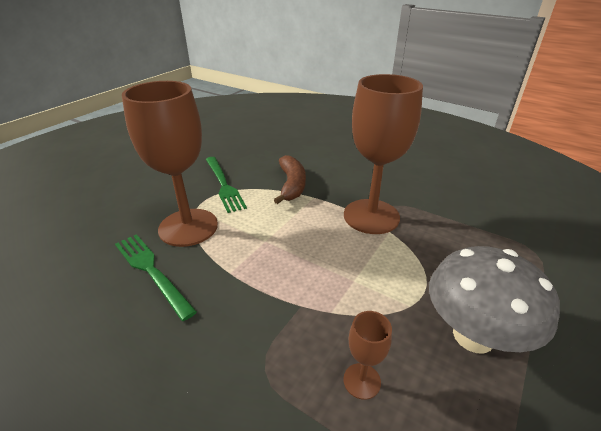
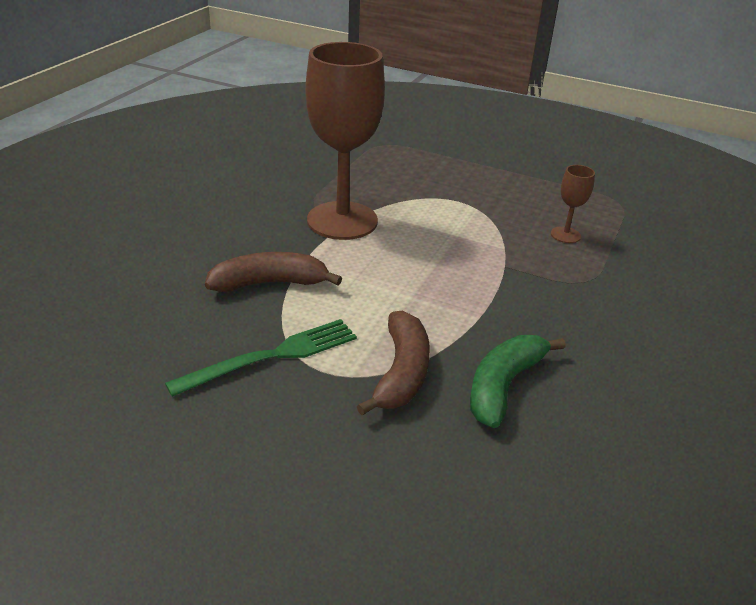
camera: 100 degrees left, 0 degrees up
(151, 271) = (503, 386): green fork -> green banana
(188, 227) = (401, 373): brown goblet -> brown banana
(473, 336) = (496, 186): grey mushroom -> none

